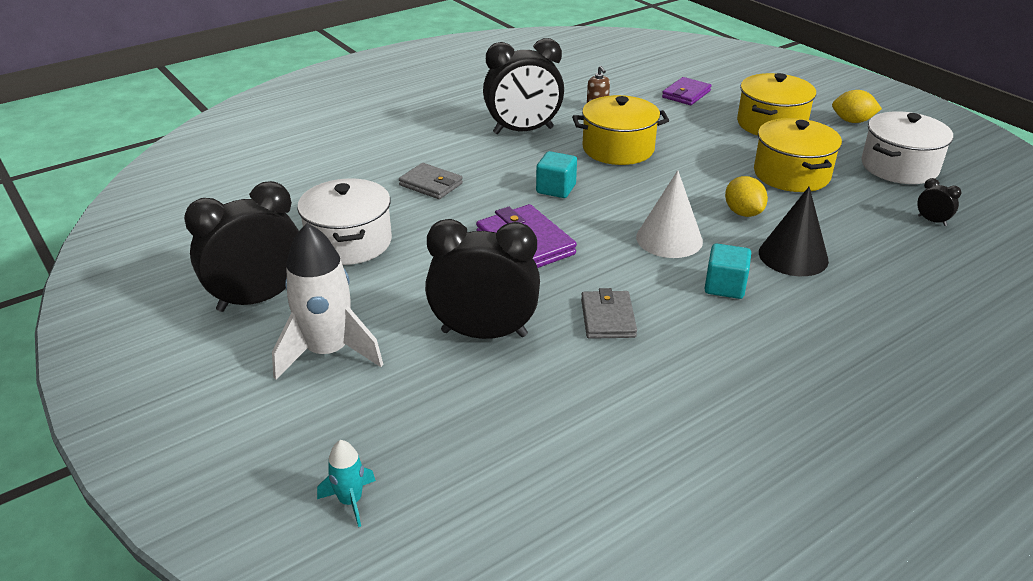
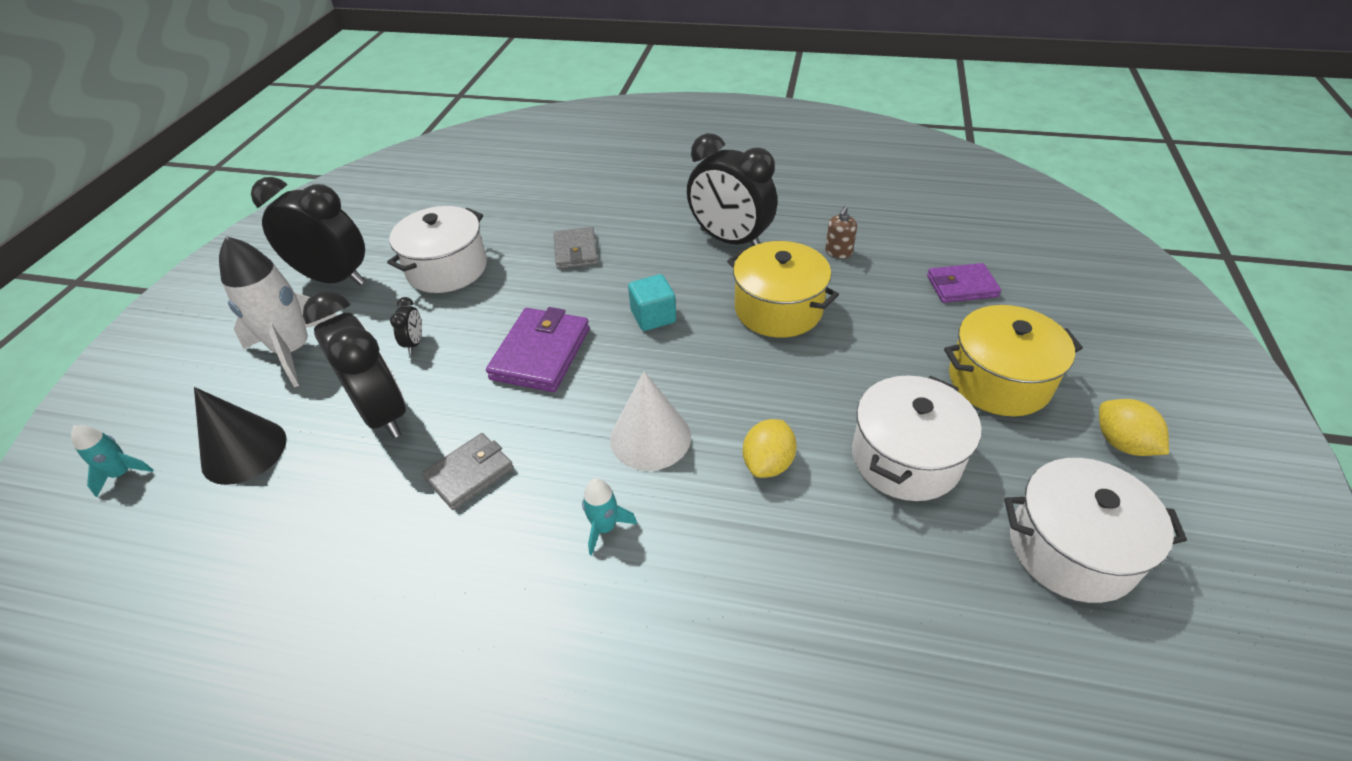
camera: 50 degrees right, 10 degrees up
(725, 286) = (604, 527): turquoise cube -> turquoise rocket
(791, 174) = (905, 458): yellow pot -> white pot
(793, 256) = (725, 553): black cone -> black cone (244, 451)
(932, 221) = (974, 653): black clock -> black clock (415, 343)

